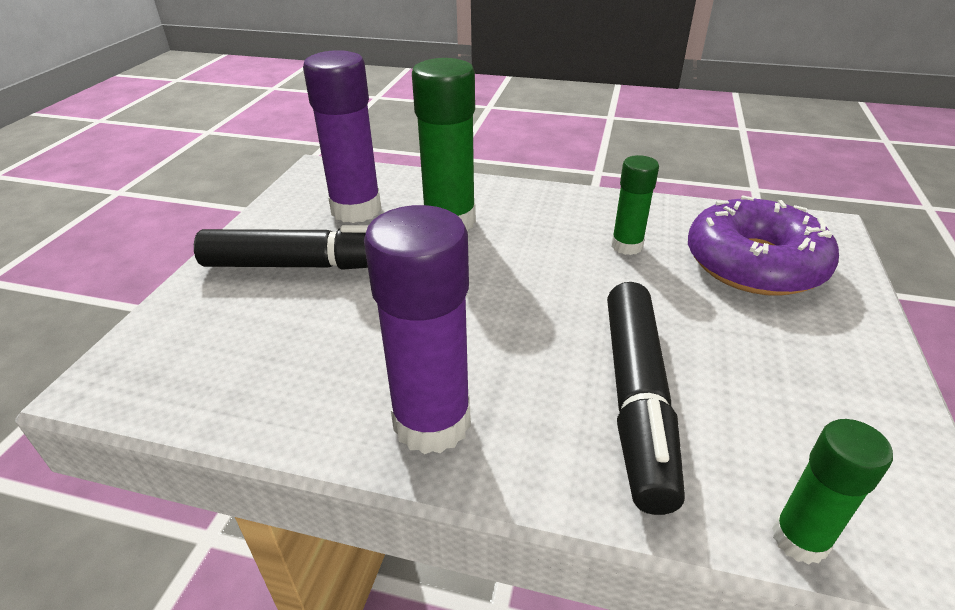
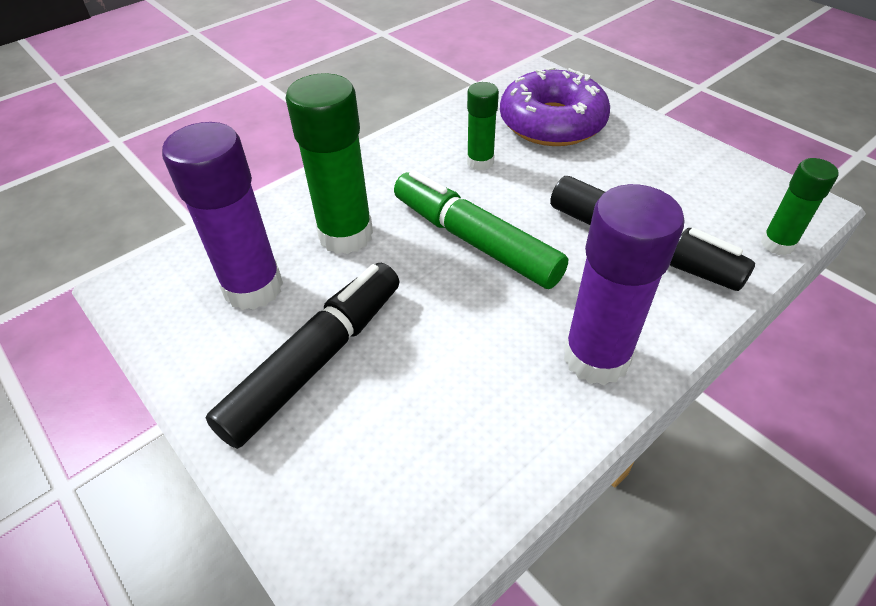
camera: 55 degrees left, 10 degrees up
(515, 285) = (474, 240): none -> green marker

